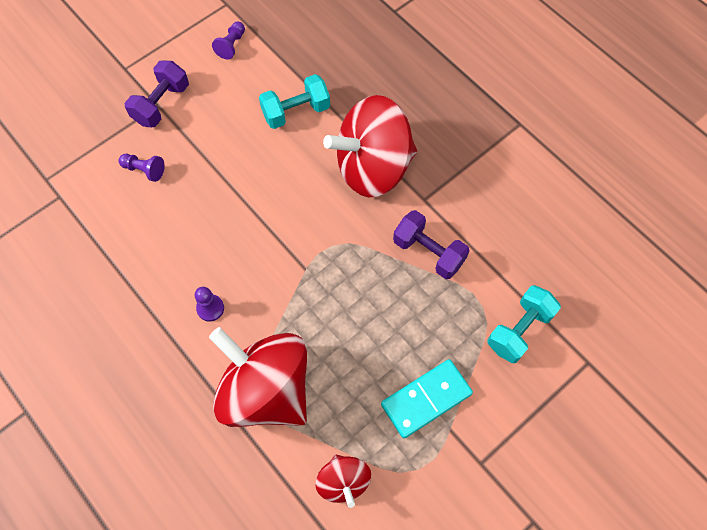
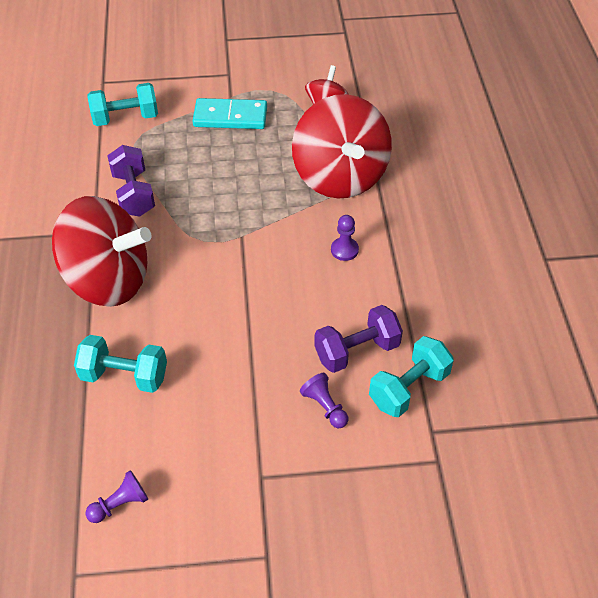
camera: 145 degrees left, 15 degrees down
(91, 217) = (409, 388): none -> turquoise dumbbell
(161, 104) = (256, 475): purple dumbbell -> purple dumbbell (357, 351)

